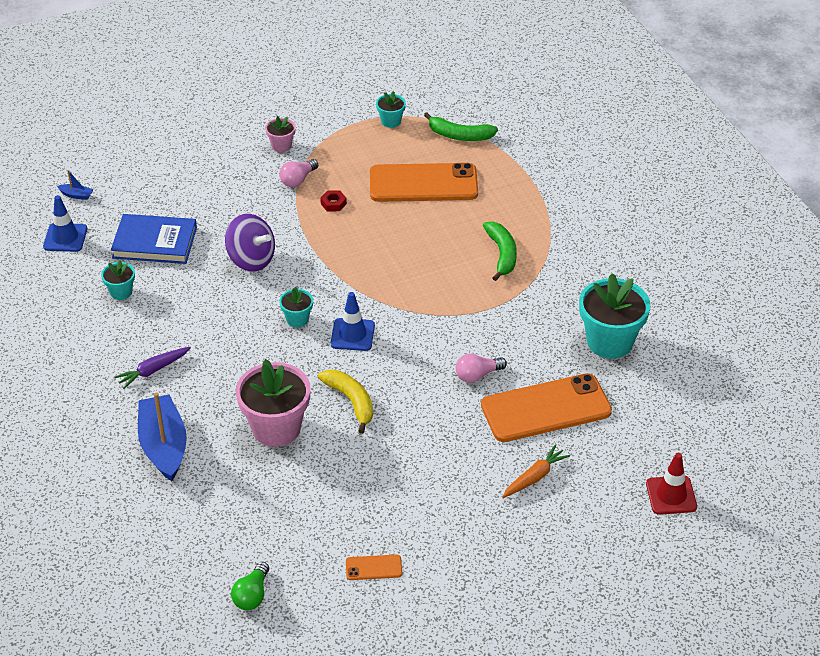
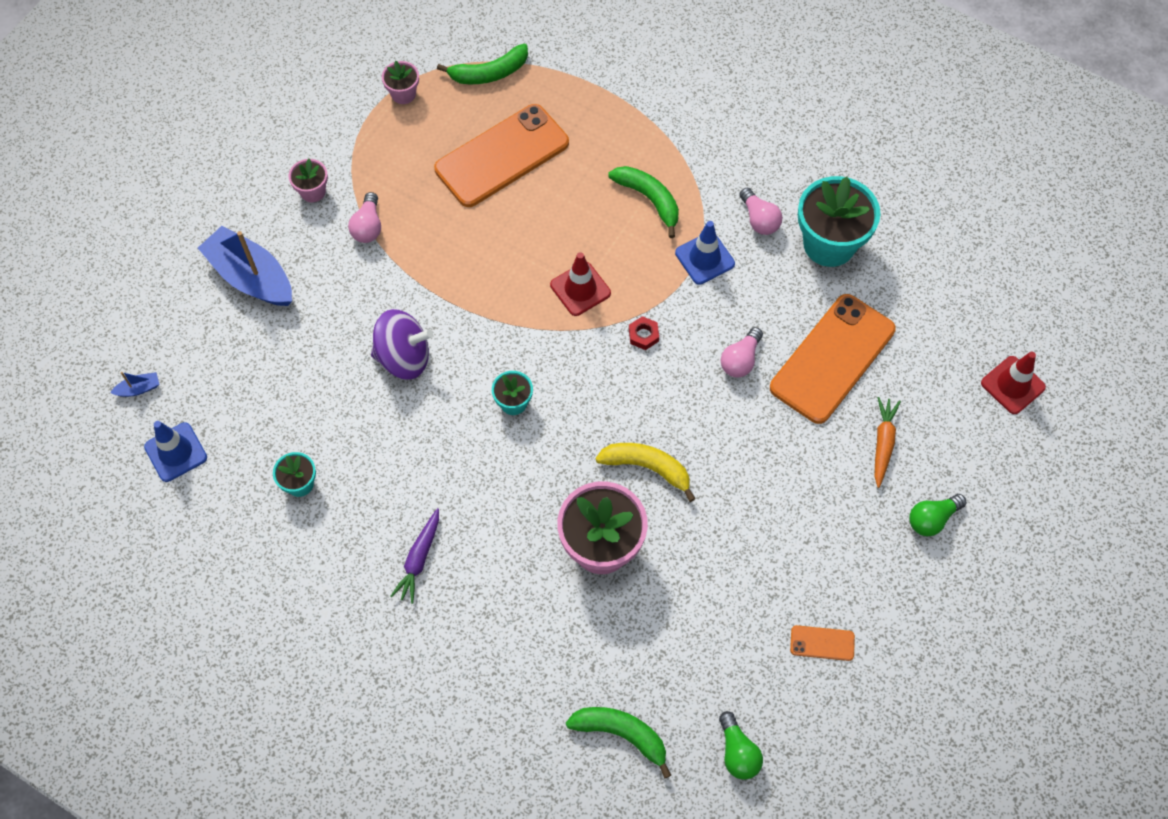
camera: 35 degrees left, 20 degrees up
(155, 242) = (281, 398): blue book -> none
(163, 446) = (508, 642): blue boat -> blue boat (251, 277)
(185, 538) = (621, 734): none -> green banana
(333, 203) = (430, 235): red nut -> red nut (643, 335)
(352, 335) = (584, 387): blue traffic cone -> blue traffic cone (704, 258)
(373, 567) = (822, 643): orange phone -> orange phone turned 45 degrees clockwise
(391, 121) = (403, 94): turquoise flower pot -> pink flower pot
(404, 280) = (580, 289): none -> red traffic cone
(527, 541) = (932, 519): none -> green light bulb
(571, 303) = (759, 219): none -> pink light bulb

